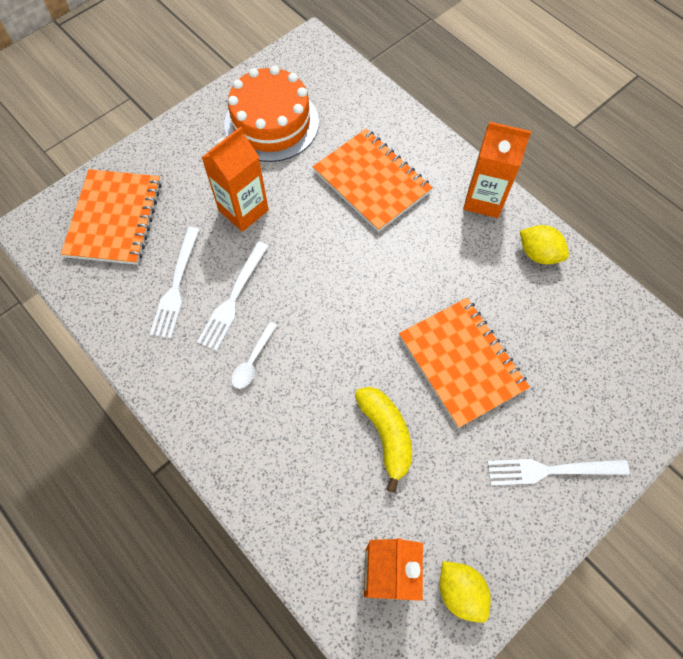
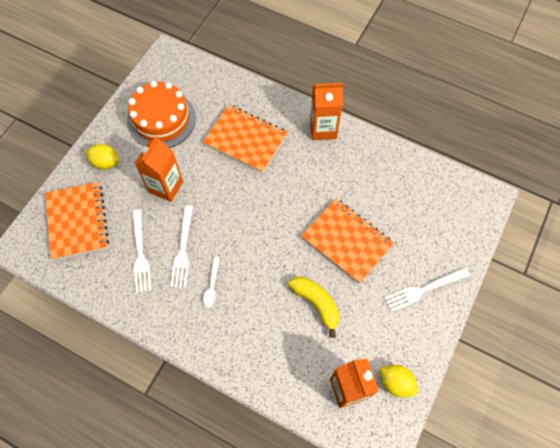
camera: 20 degrees left, 0 degrees up
(538, 254) = (370, 154): yellow lemon -> yellow lemon (105, 162)

